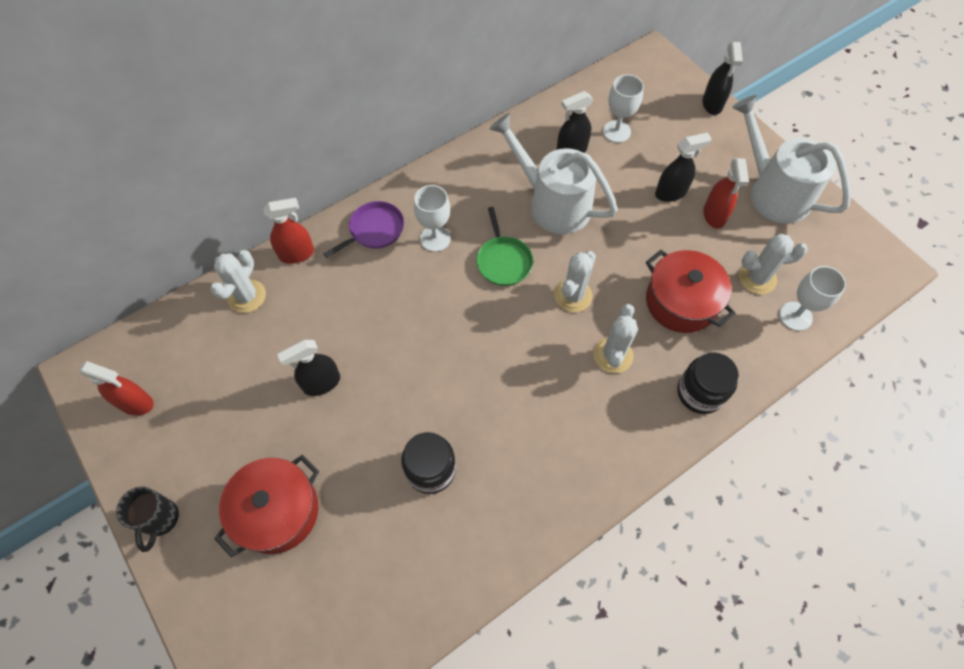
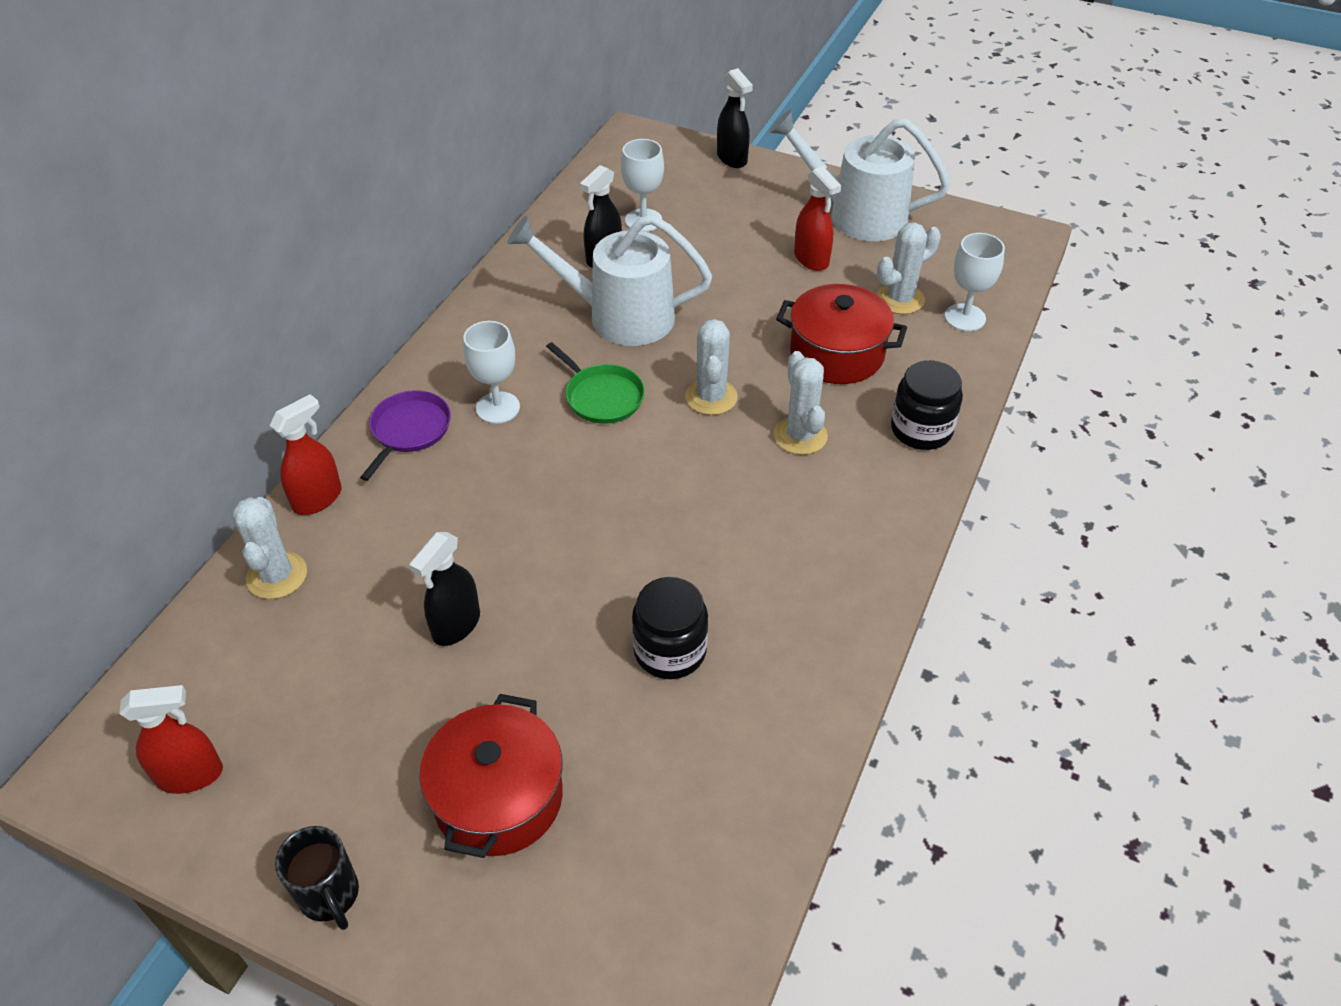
camera: 30 degrees left, 15 degrees down
(671, 193) = (748, 256): black spray bottle -> none

